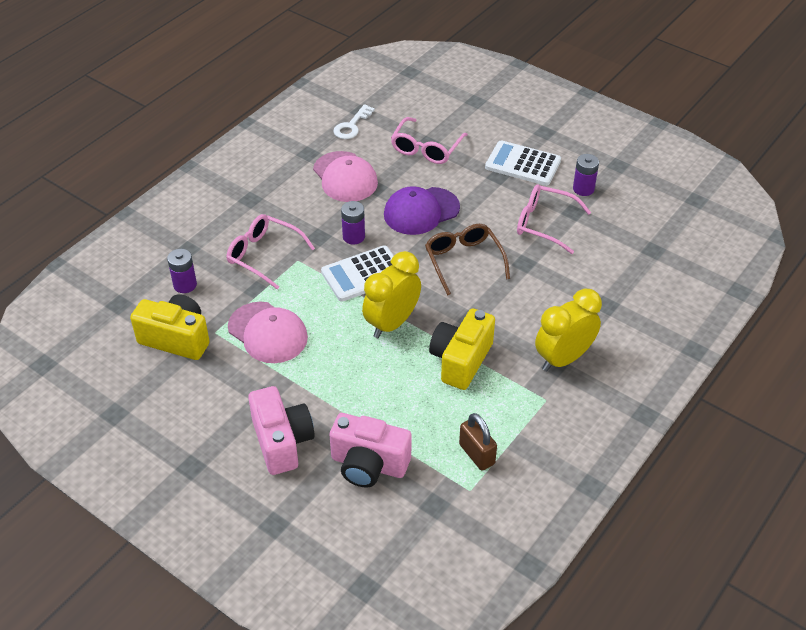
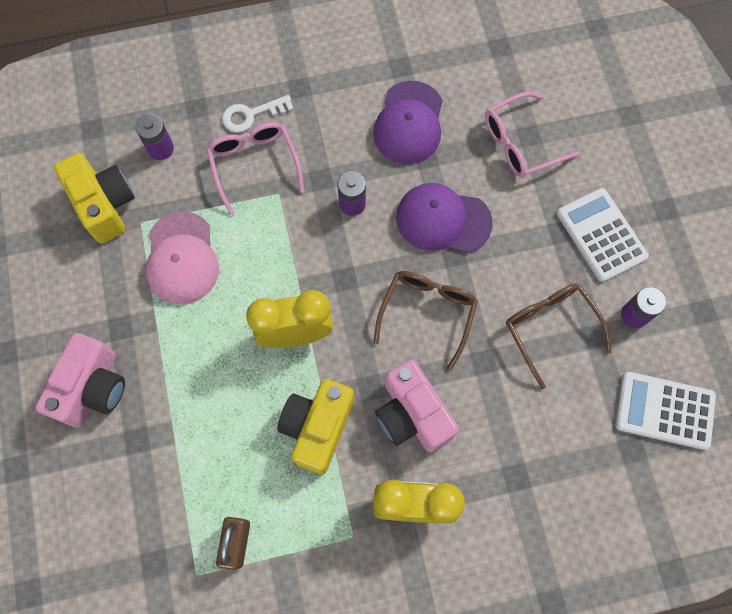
camera: 40 degrees right, 25 degrees up
(345, 177) = (409, 123): pink cap -> purple cap
(351, 126) = (473, 60): white key -> white key (251, 115)
(363, 274) = (321, 256): white calculator -> white calculator (664, 410)
(369, 464) = (139, 473): pink camera -> pink camera (412, 414)
(461, 360) = (317, 428): yellow camera -> yellow camera turned 45 degrees counterclockwise
(544, 224) = (550, 328): pink glasses -> brown glasses

